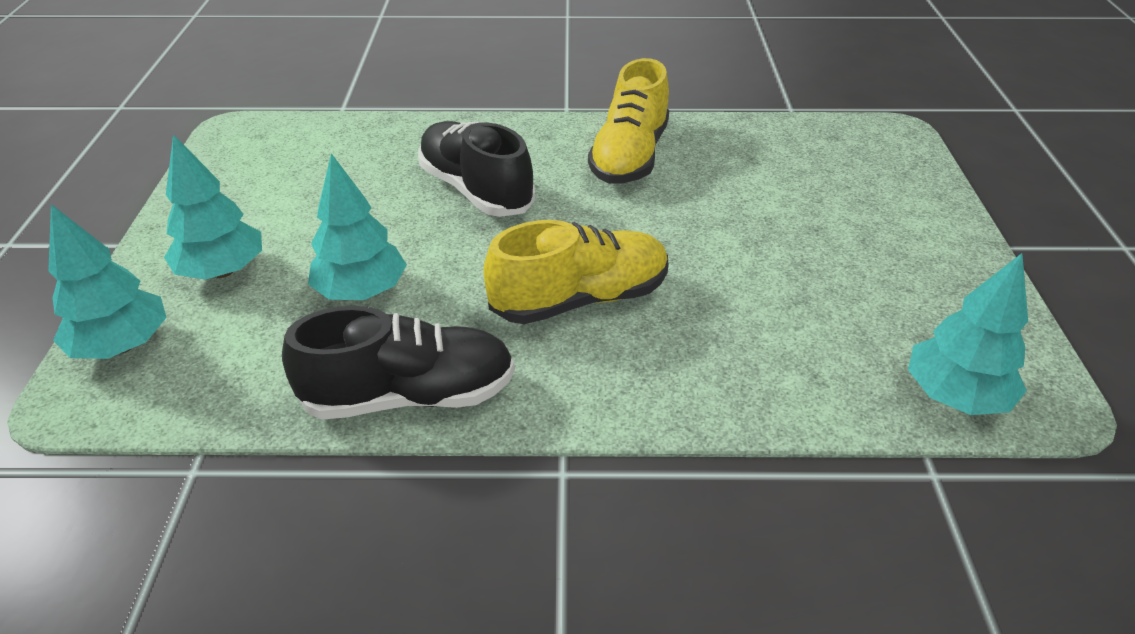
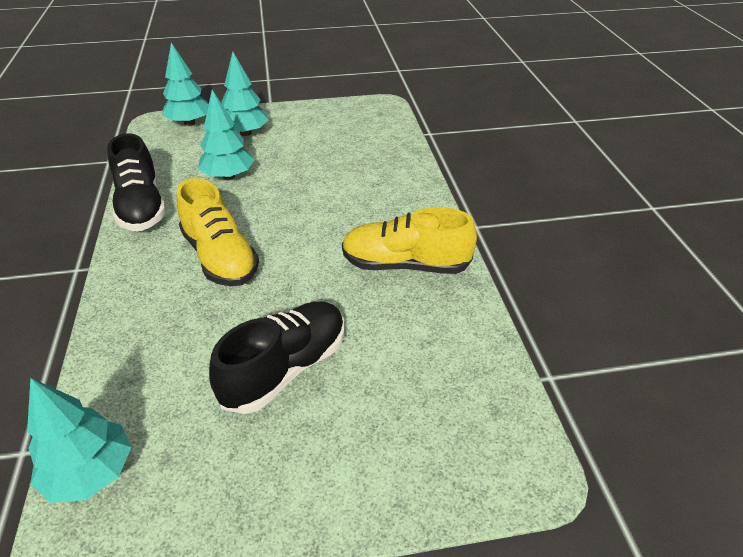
camera: 80 degrees right, 0 degrees up
(476, 190) = (339, 198): black shoe -> black shoe (286, 369)

